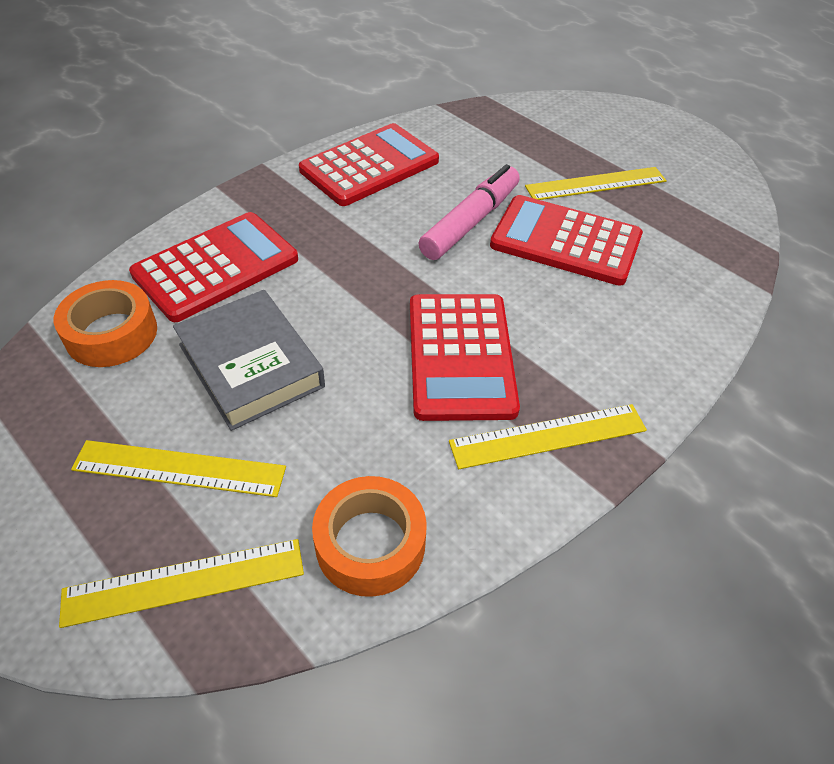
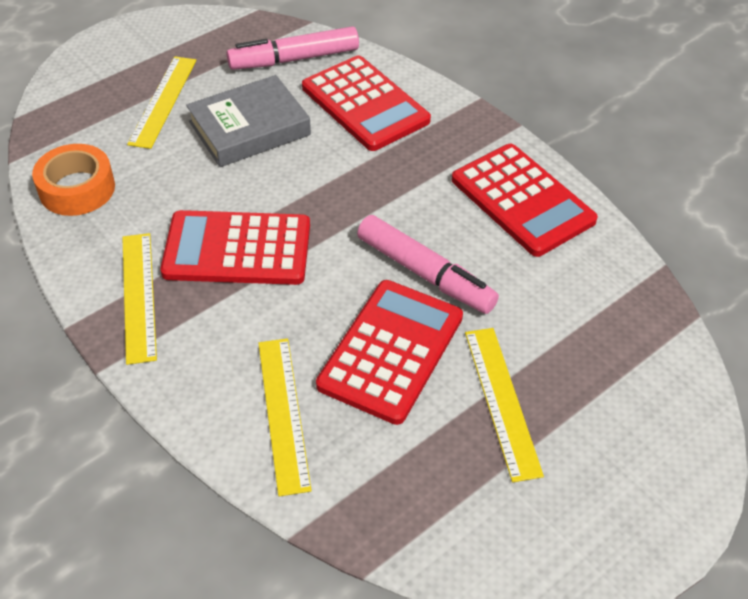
camera: 95 degrees right, 0 degrees up
(111, 333) = (294, 59): orange tape -> pink marker
(184, 582) = (79, 109): yellow ruler -> yellow ruler (283, 413)

